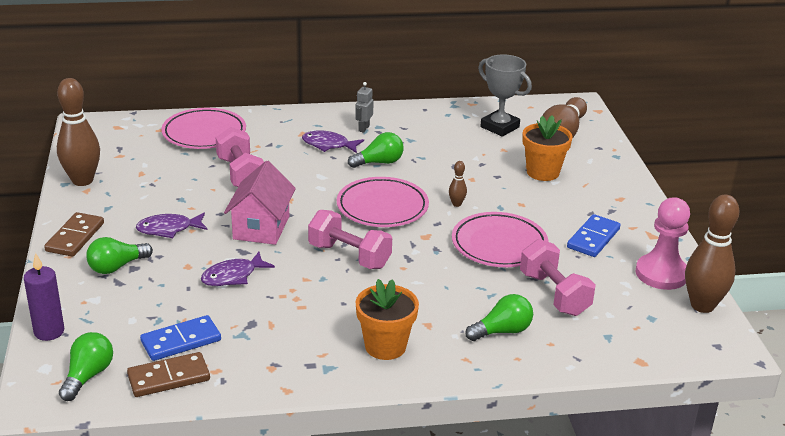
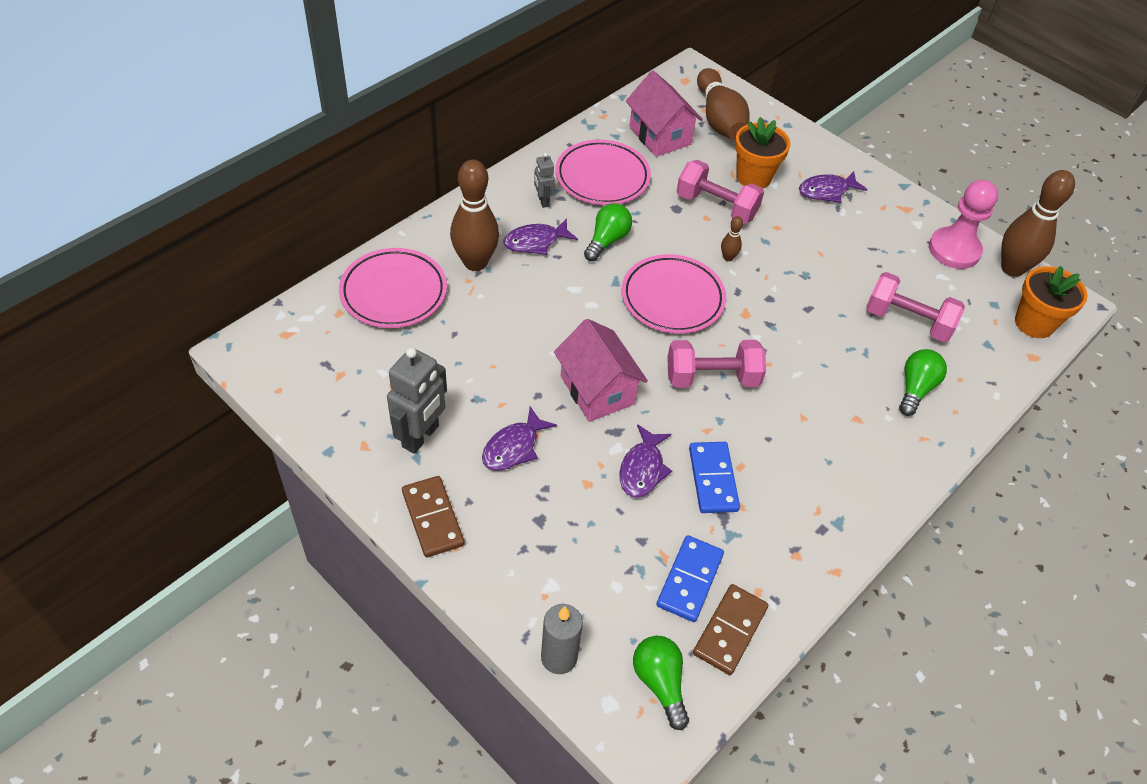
camera: 40 degrees left, 20 degrees up
(49, 332) = (559, 657): purple candle -> grey candle
(82, 180) = (343, 435): brown bowling pin -> brown bowling pin (475, 262)
(116, 267) = (522, 530): green light bulb -> none
(123, 200) = (421, 436): none -> grey robot
(241, 174) = (497, 330): pink dumbbell -> pink dumbbell (716, 207)
(385, 346) = (854, 466): orange flower pot -> orange flower pot (1034, 323)
(499, 127) = (660, 136): grey trophy -> pink house
(499, 245) = (812, 288): pink plate -> pink plate (602, 177)
(593, 238) = (870, 237): blue domino -> blue domino (712, 479)
(594, 201) = (827, 191): none -> purple fish

